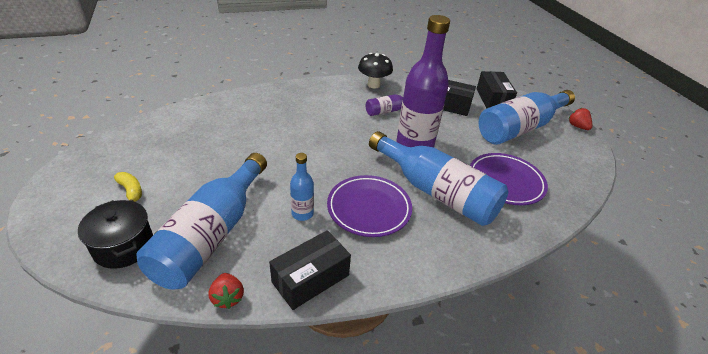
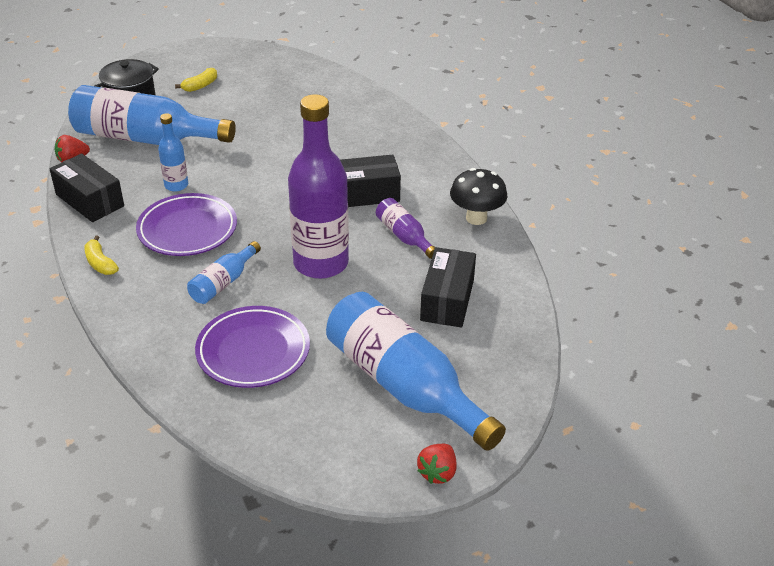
camera: 85 degrees right, 0 degrees up
(411, 267) = (100, 263): none -> yellow banana
(436, 192) = (223, 283): blue bottle -> blue bottle, size x0.47
(493, 99) = (491, 358): black box -> black box (365, 194)
(577, 126) = (437, 473): red strawberry -> red strawberry turned 150 degrees clockwise

